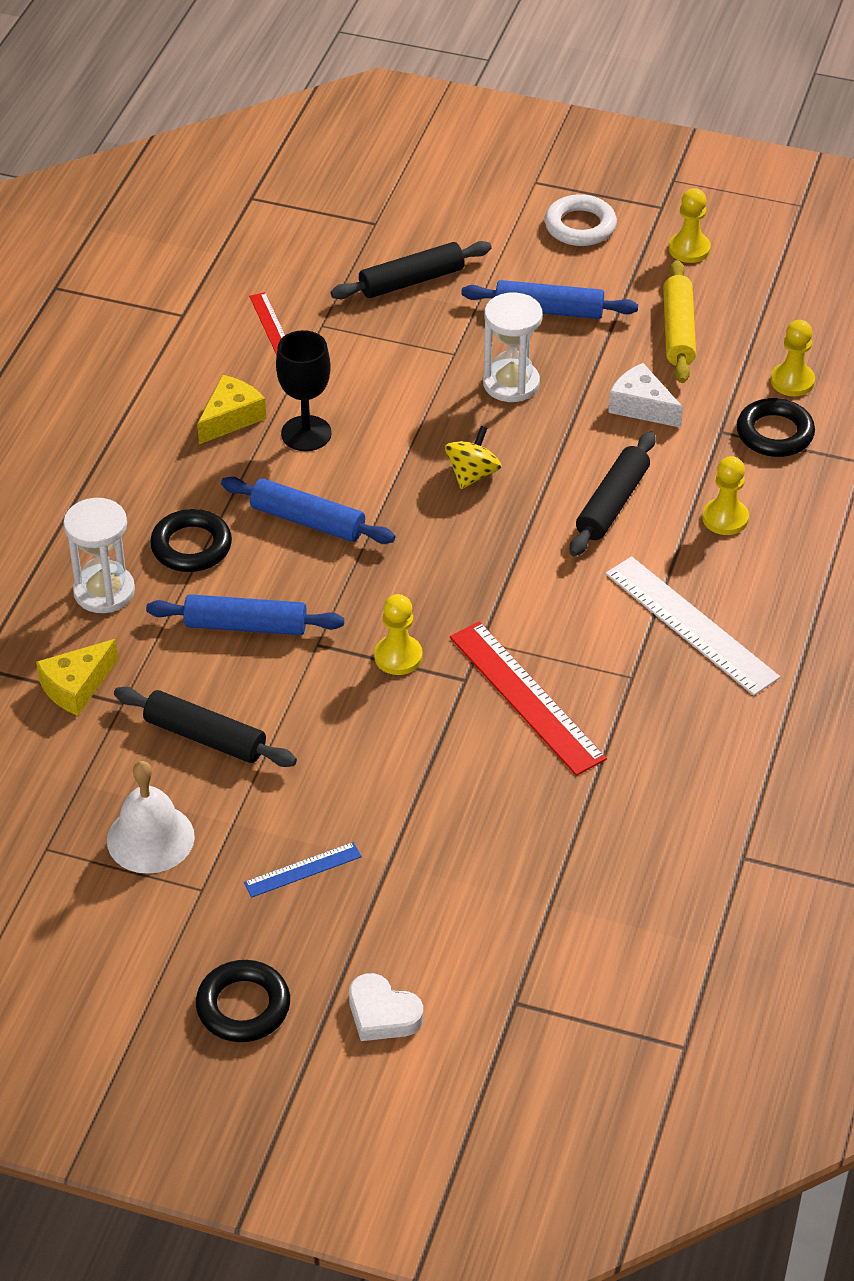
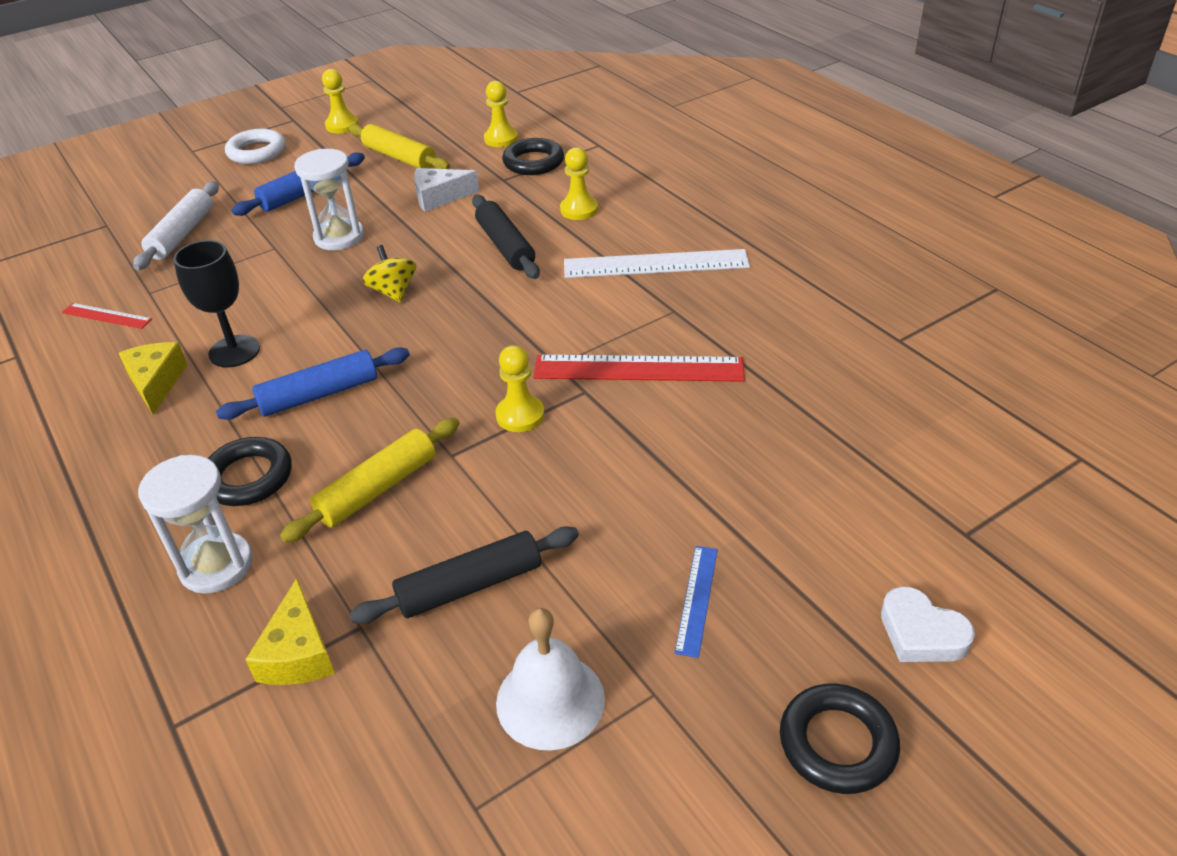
camera: 50 degrees left, 5 degrees down
(246, 626) = (378, 489): blue rolling pin -> yellow rolling pin
(382, 1014) = (921, 633): white heart -> white heart turned 60 degrees clockwise
(412, 281) = (182, 234): black rolling pin -> white rolling pin

